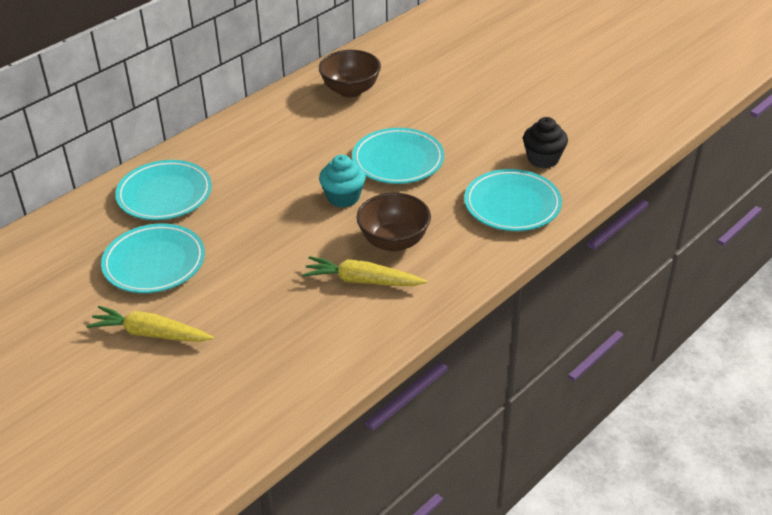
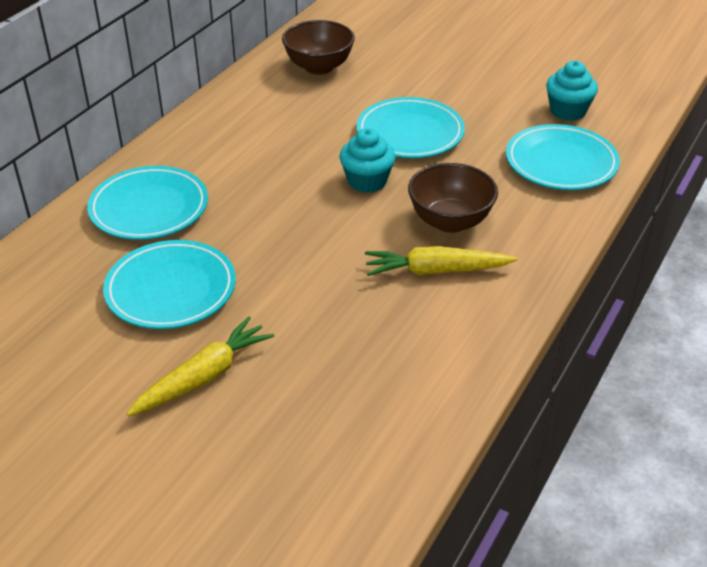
camera: 15 degrees left, 0 degrees up
(150, 334) = (204, 376): yellow carrot -> yellow carrot turned 135 degrees clockwise
(543, 159) = (567, 111): black cupcake -> turquoise cupcake

